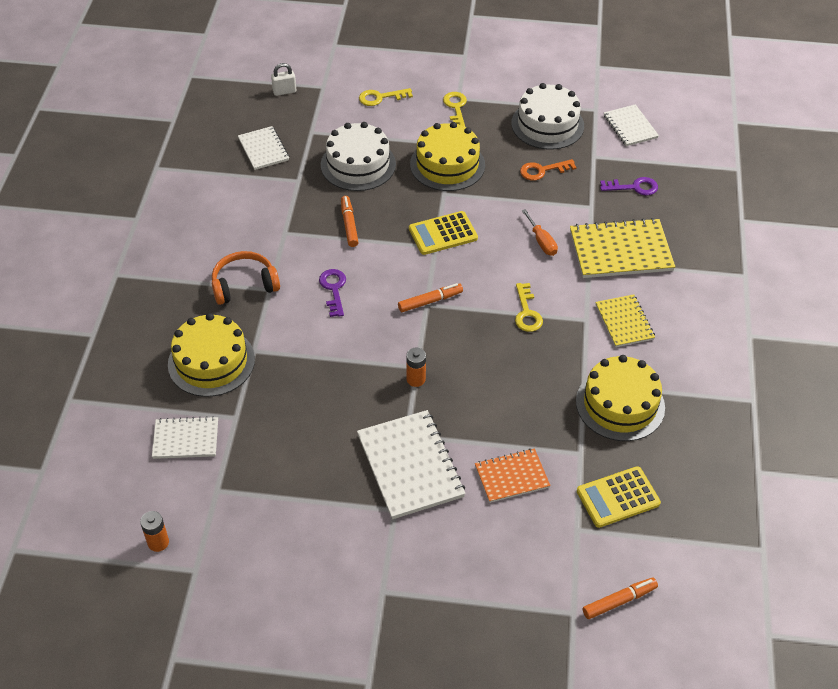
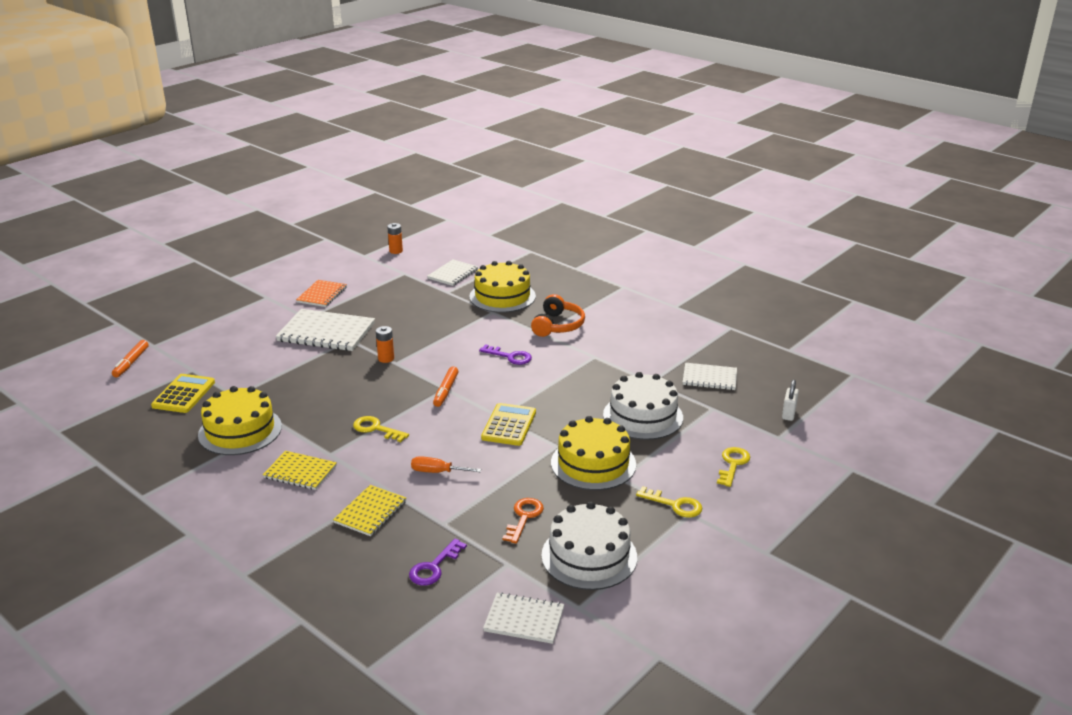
camera: 125 degrees right, 20 degrees down
(349, 225) = (571, 386): orange marker -> none
(512, 476) = (262, 363): orange notebook -> orange notebook (322, 295)
(620, 251) = (370, 512): yellow notebook -> yellow notebook, size x0.60

